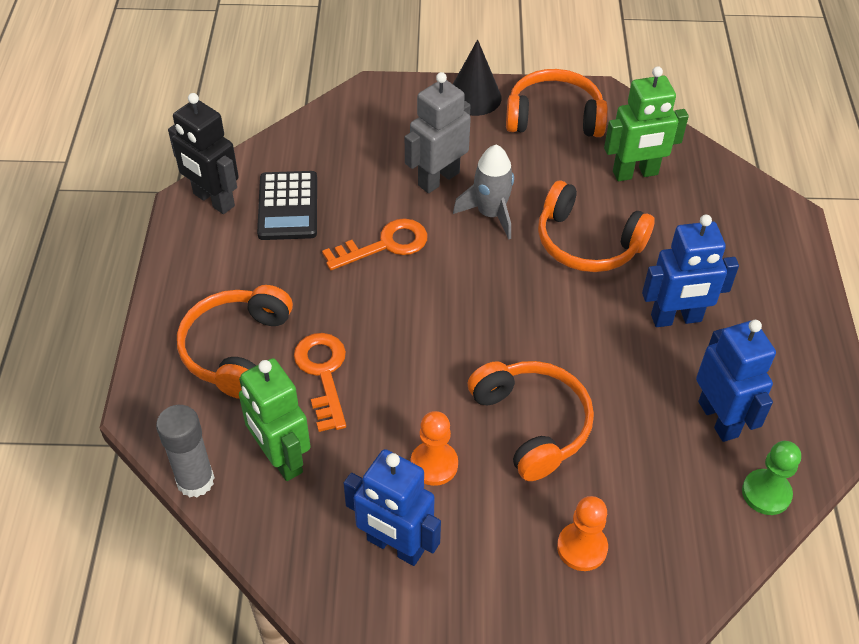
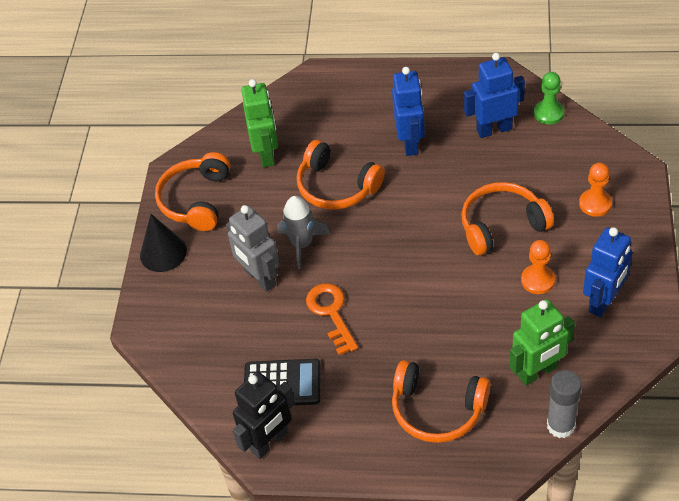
camera: 80 degrees left, 0 degrees up
(323, 374) = (461, 349): orange key -> none
(587, 243) = (336, 186): orange headphones -> orange headphones turned 90 degrees clockwise

